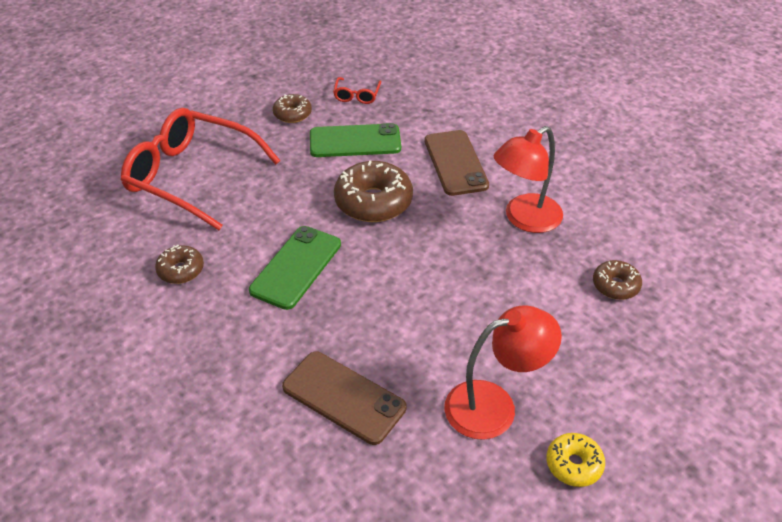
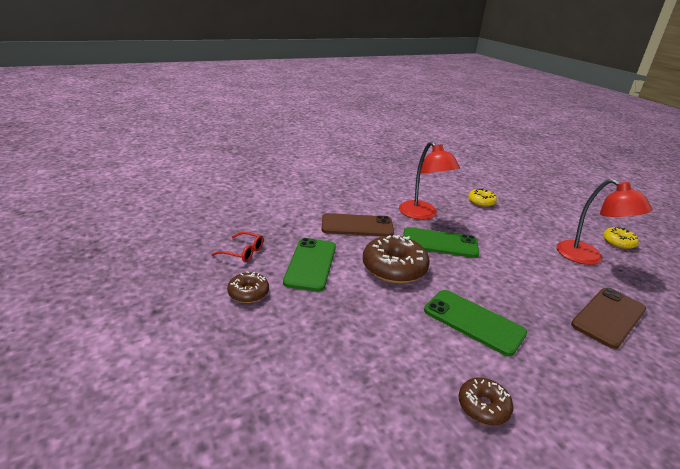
camera: 80 degrees left, 15 degrees down
(191, 176) = (324, 384): red glasses -> none
(451, 238) = (439, 243): none -> green phone
(494, 405) = (588, 258): red lamp -> red lamp turned 150 degrees clockwise
(615, 285) = (481, 202): brown donut -> yellow donut

